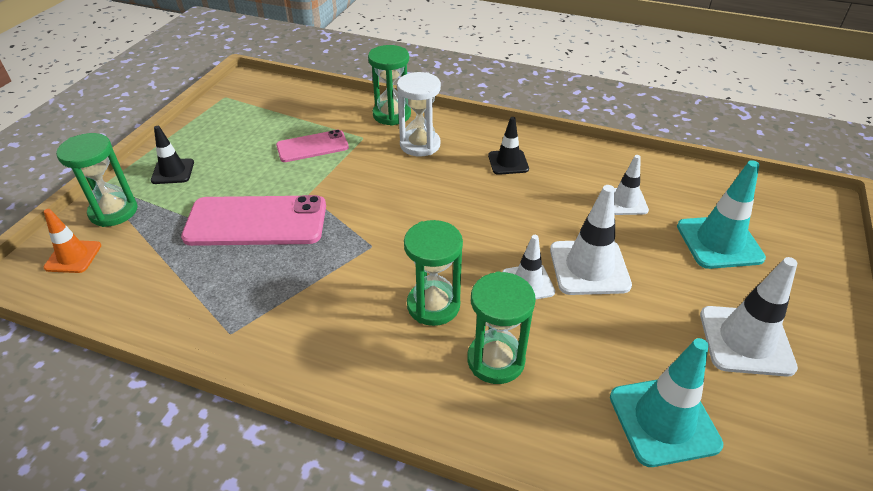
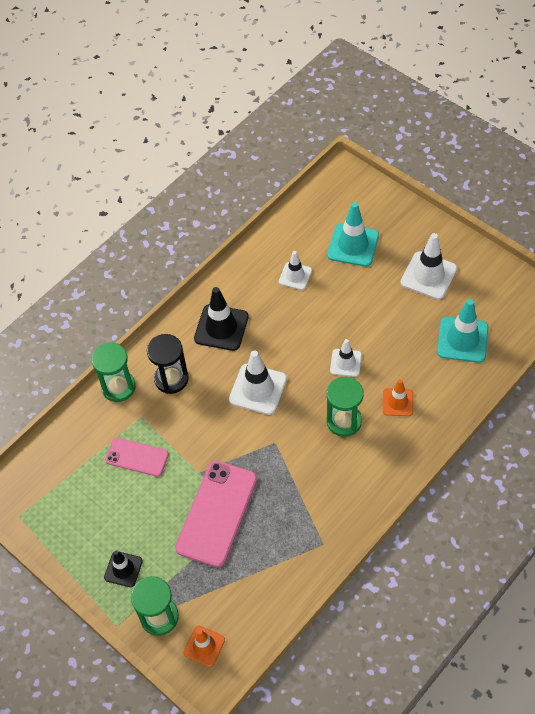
camera: 65 degrees left, 15 degrees up
(312, 146) = (137, 457): pink phone -> pink phone turned 75 degrees counterclockwise
(420, 145) = (171, 379): white hourglass -> black hourglass
(495, 360) = (397, 402): green hourglass -> orange traffic cone
(508, 162) = (221, 327): black traffic cone -> black traffic cone, size x1.64
(589, 267) = (346, 324): white traffic cone -> white traffic cone (258, 389)

